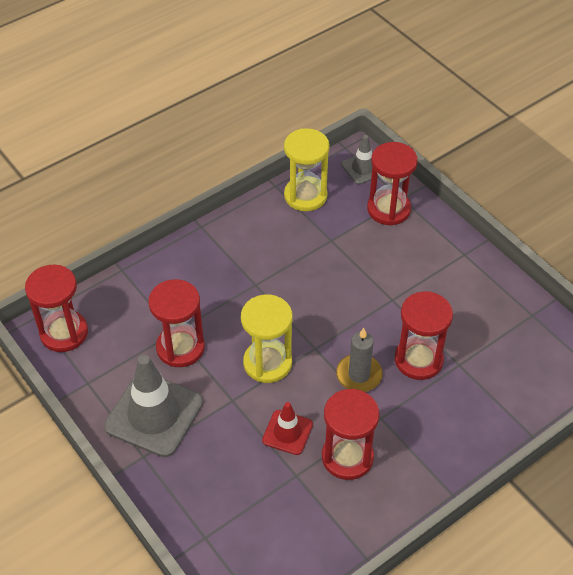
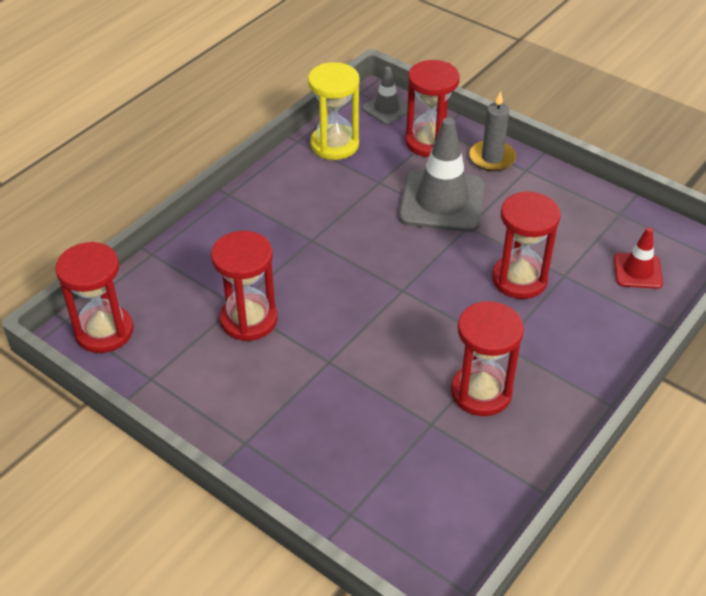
camera: 15 degrees left, 5 degrees down
(154, 414) = (242, 395): grey traffic cone -> grey traffic cone (442, 201)
(267, 363) = (354, 315): yellow hourglass -> none
(287, 432) = (404, 381): red traffic cone -> red traffic cone (637, 271)
(359, 375) = (461, 307): grey candle -> grey candle (492, 158)

